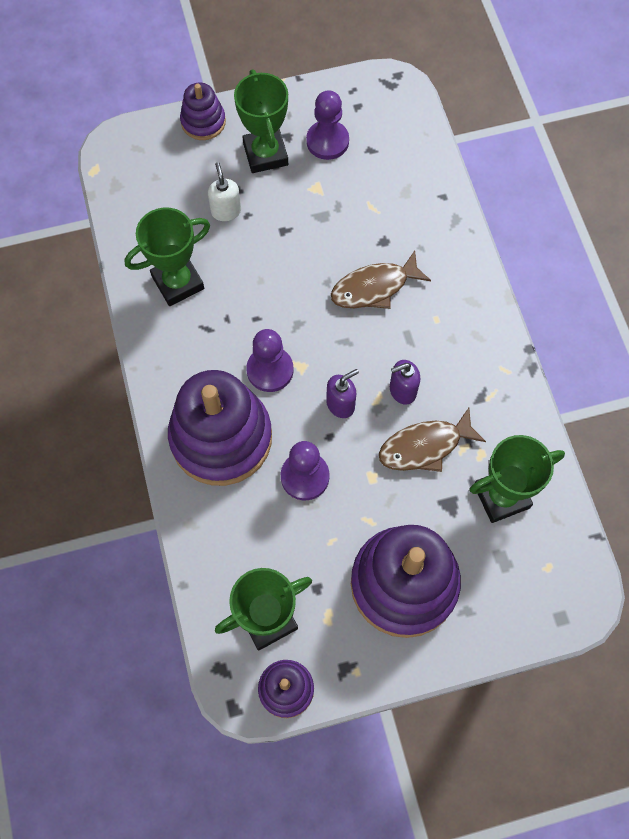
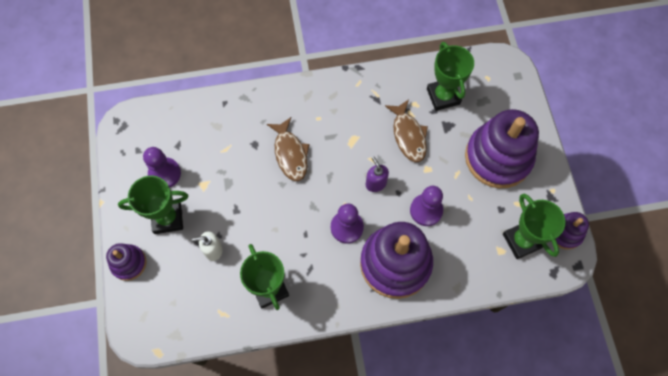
camera: 85 degrees left, 0 degrees up
(402, 390) = (368, 144): purple soap dispenser -> none

